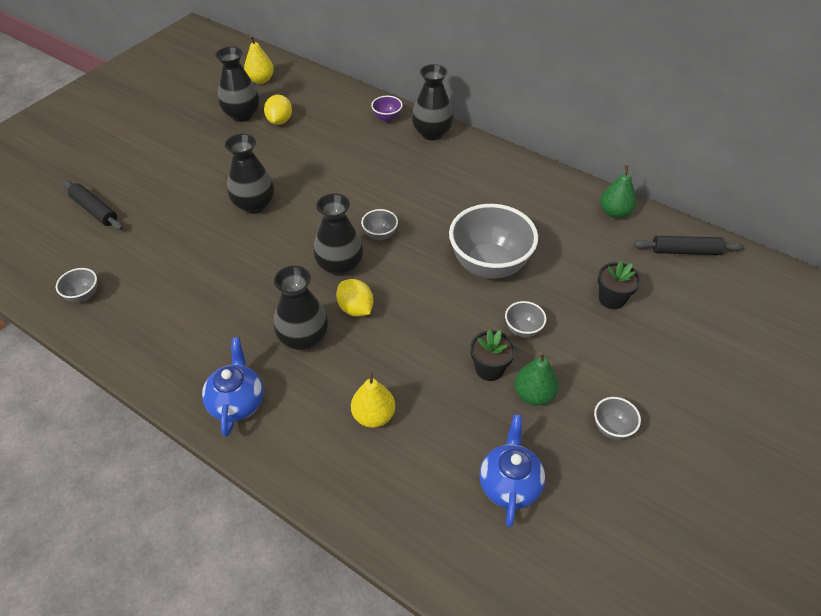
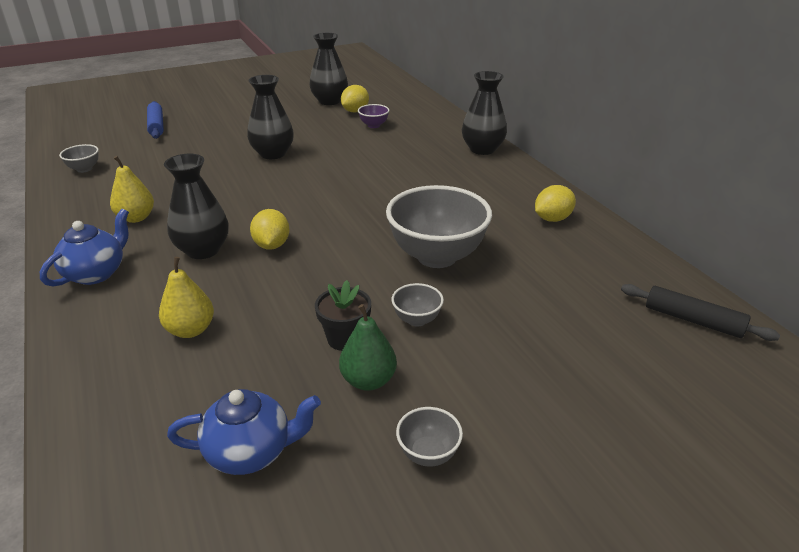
camera: 30 degrees right, 15 degrees down
(95, 210) = (156, 126): black rolling pin -> blue rolling pin
(261, 80) = (368, 86): yellow pear -> yellow pear (136, 218)
(340, 266) = (294, 212): black vase -> none
(380, 235) = (354, 202): grey bowl -> none
(387, 118) = (450, 130): purple bowl -> purple bowl (373, 125)
(509, 484) = (251, 451): blue teapot -> blue teapot turned 45 degrees clockwise
(540, 193) = (552, 219): none -> yellow lemon
(612, 299) = (550, 330): black flower pot -> none
(614, 212) = (627, 258): green pear -> none

